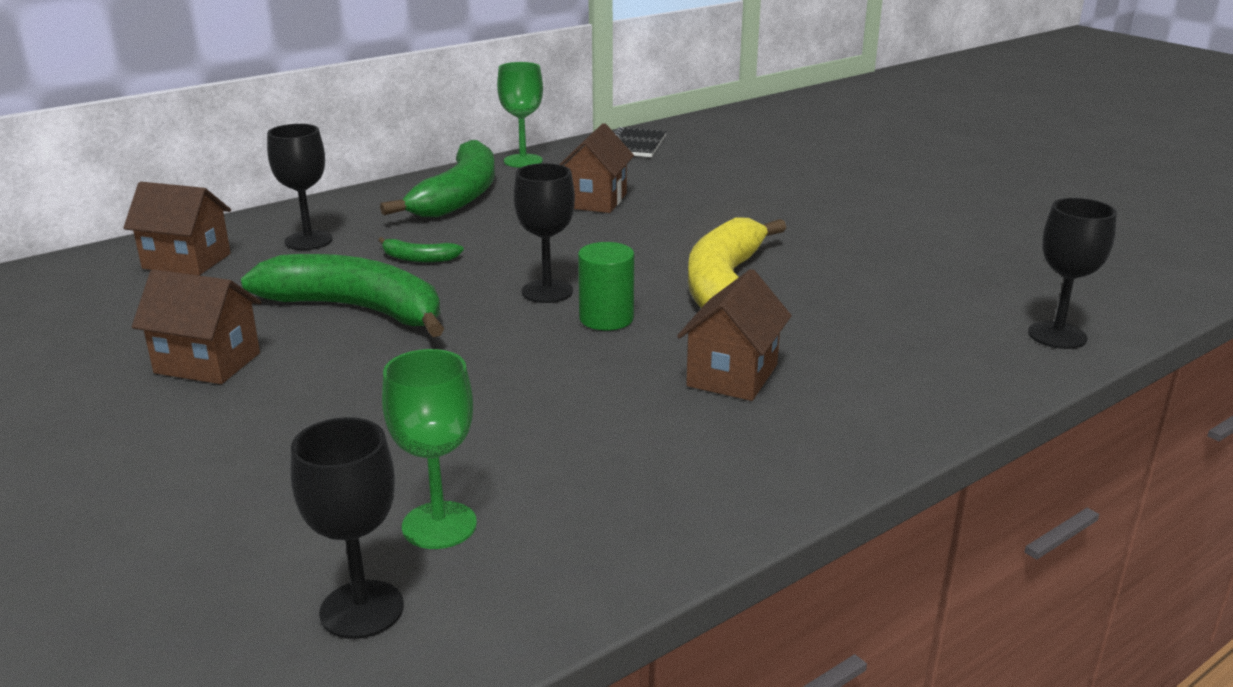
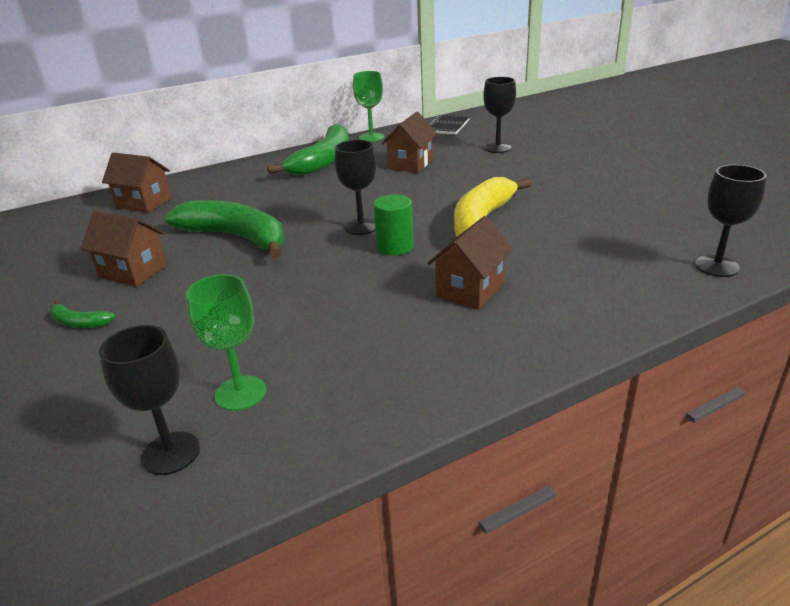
camera: 10 degrees right, 5 degrees up
(308, 241) = (221, 190): black goblet -> black goblet (497, 148)
(418, 258) = (285, 203): green banana -> green banana (79, 323)

